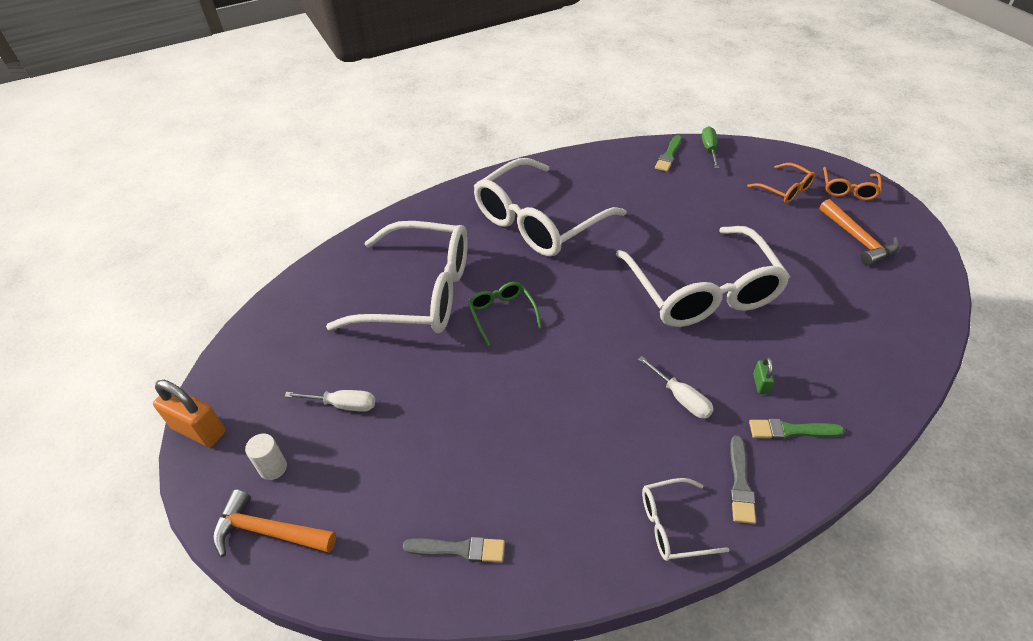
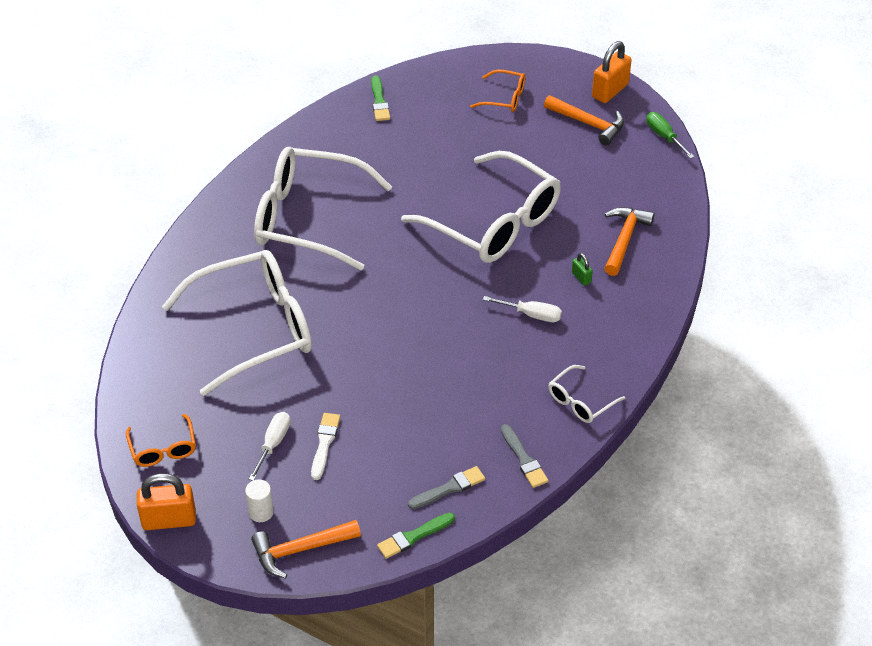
camera: 35 degrees left, 0 degrees up
(342, 405) = (273, 444): white screwdriver -> white screwdriver turned 45 degrees counterclockwise
(385, 429) = (324, 443): none -> white brush
(502, 314) = (343, 315): green glasses -> none
(538, 221) = (308, 218): white glasses -> white glasses turned 90 degrees clockwise
(709, 149) = (413, 80): green screwdriver -> green screwdriver (664, 137)
(740, 483) = (607, 353): grey brush -> grey brush (524, 459)
(791, 430) = (620, 302): green brush -> green brush (413, 536)
(834, 365) = (624, 239): none -> orange hammer
(848, 189) = (556, 77): orange glasses -> orange glasses (163, 449)
(898, 219) = (610, 91): none -> orange padlock

